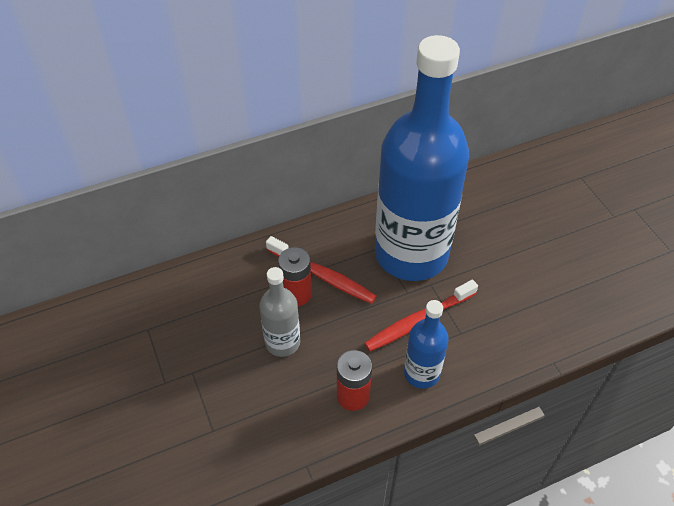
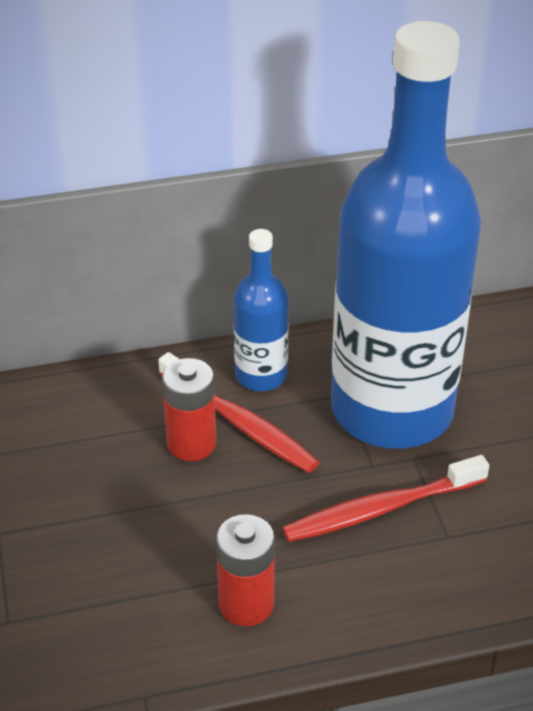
camera: 10 degrees right, 10 degrees down
(282, 342) = (151, 510): grey bottle -> none
(421, 373) = (368, 587): blue bottle -> blue bottle (261, 375)

